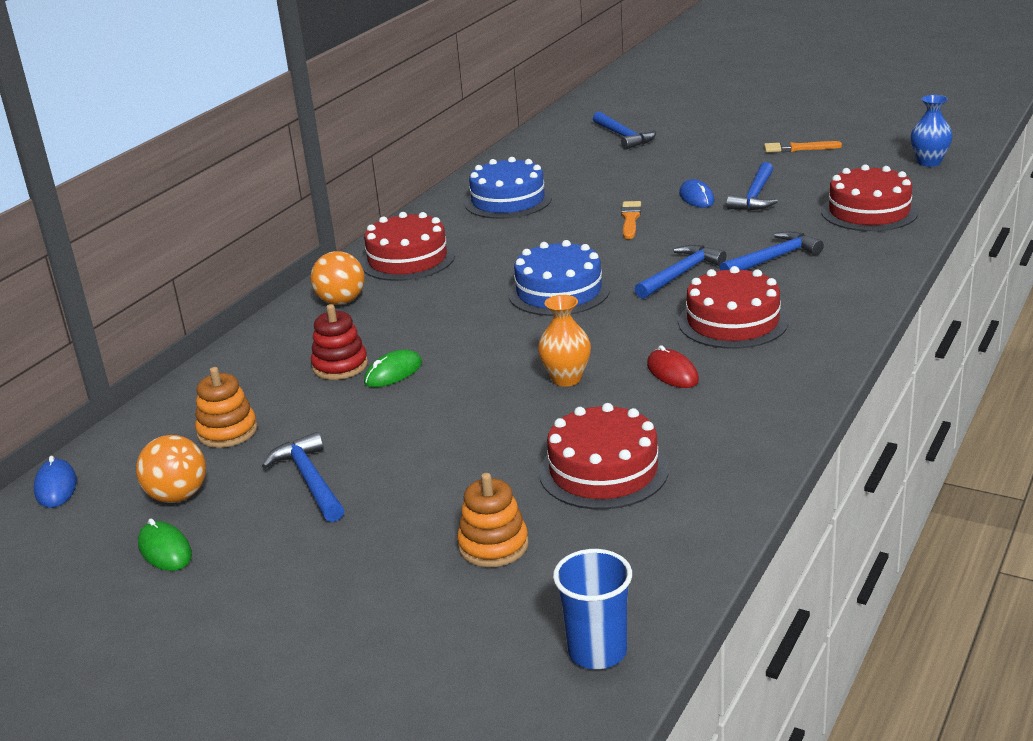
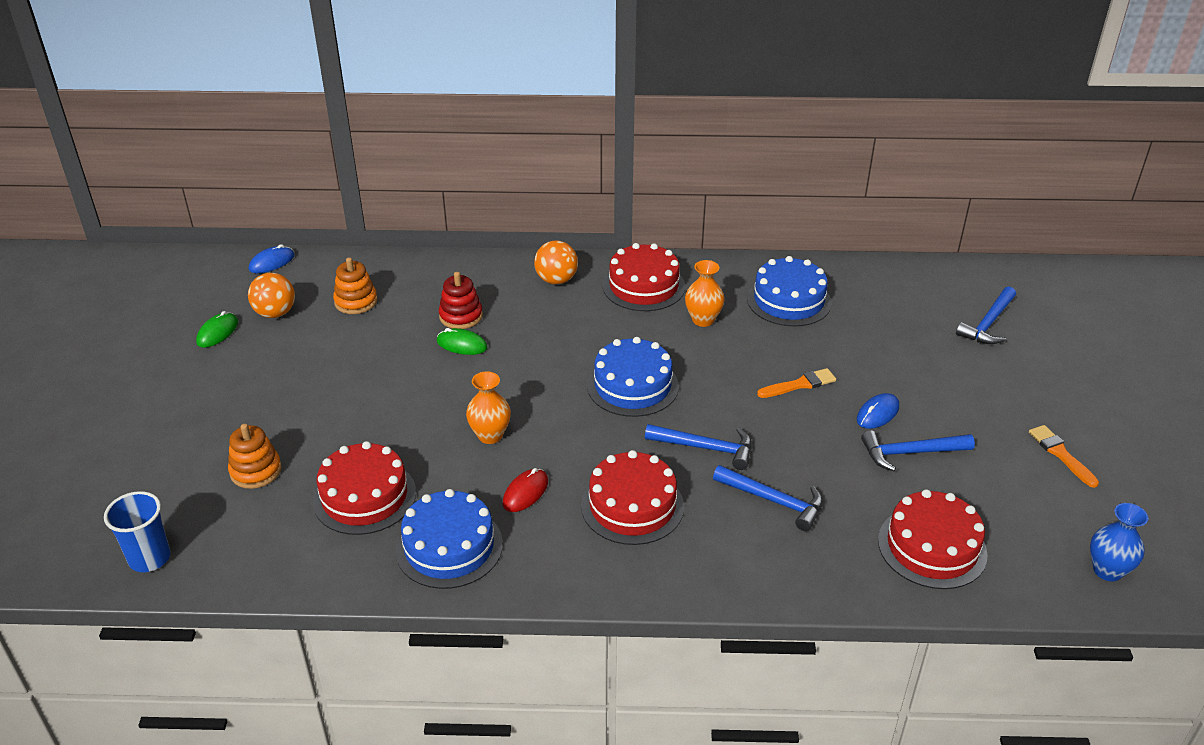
camera: 60 degrees right, 10 degrees up
(309, 480) = (309, 360): blue hammer -> none
(494, 242) = (703, 320): none -> orange vase
(723, 428) = (449, 547): none -> blue cake

